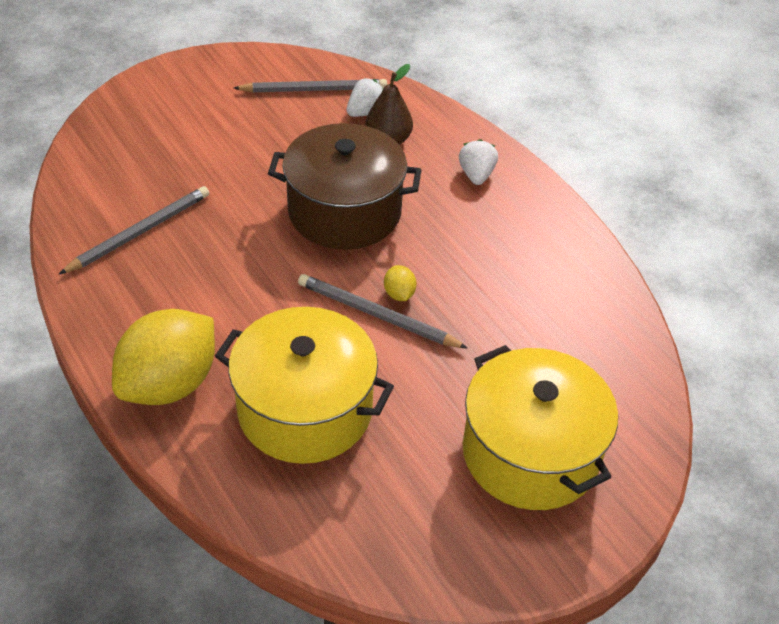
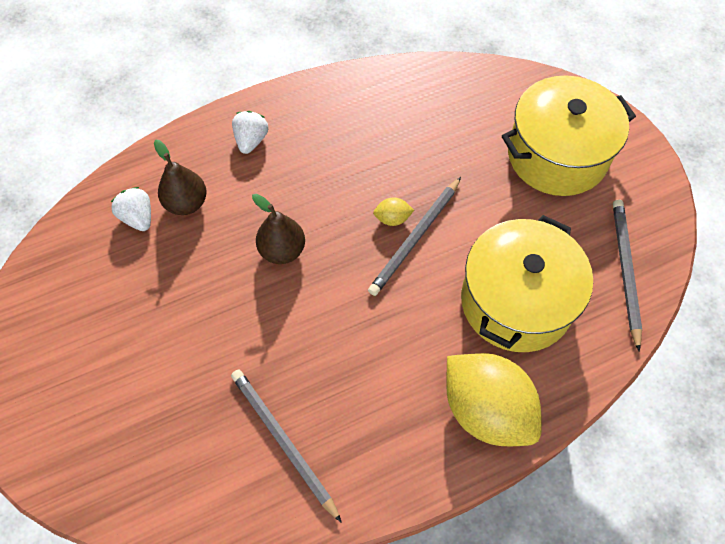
camera: 80 degrees left, 15 degrees up
(313, 90) = (87, 262): grey pencil -> grey pencil (625, 272)
(344, 211) = (282, 250): brown pot -> brown pear
(476, 175) = (251, 140): white strawberry -> white strawberry turned 90 degrees clockwise

